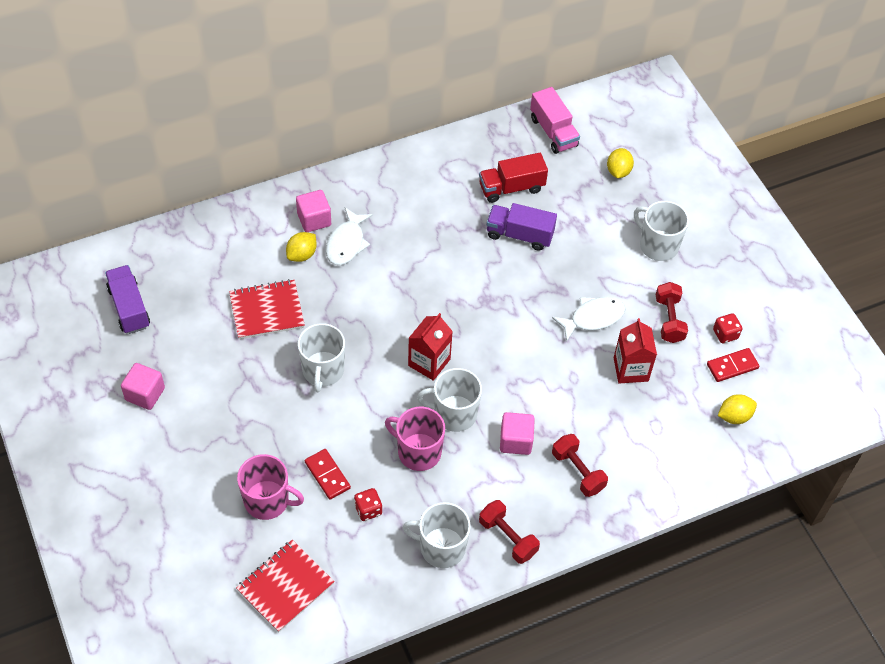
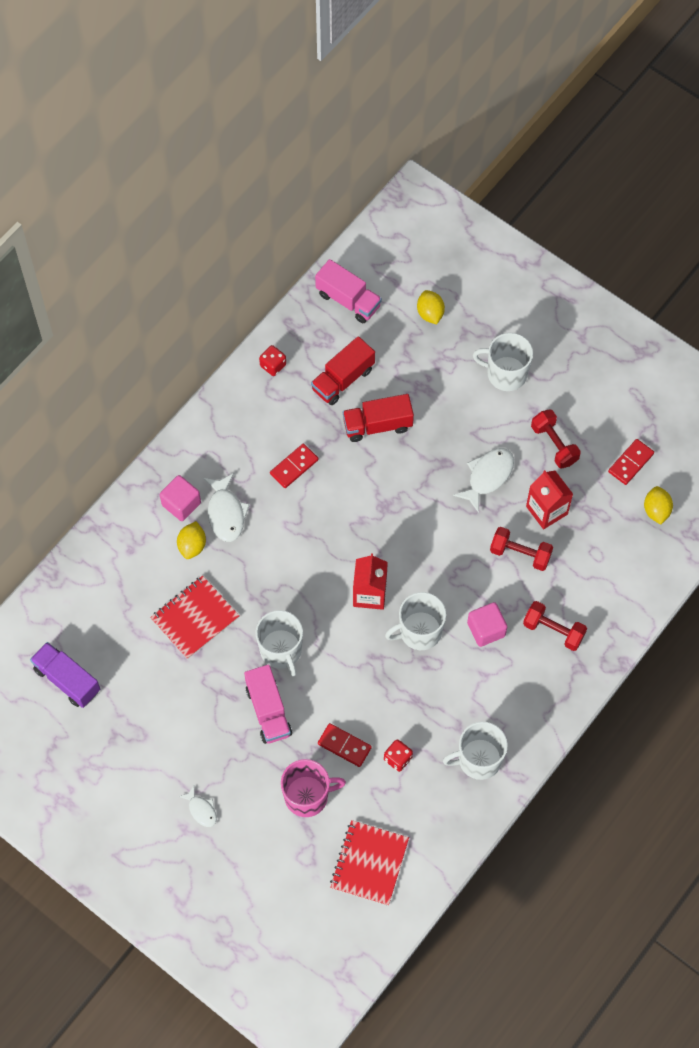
camera: 25 degrees left, 10 degrees up
(145, 394) = (137, 755): pink cube -> none
(168, 465) = (201, 810): none -> white fish
(280, 414) = (268, 711): none -> pink truck
(418, 452) = (409, 683): pink mug -> none
(427, 234) = (294, 467): none -> red domino
(508, 537) = (528, 721): red dumbbell -> red dumbbell (520, 554)
(519, 235) = (377, 425): purple truck -> red truck
(725, 334) = (609, 434): red dice -> red dice (273, 365)
(734, 416) = (656, 510): yellow lemon -> yellow lemon turned 45 degrees counterclockwise

